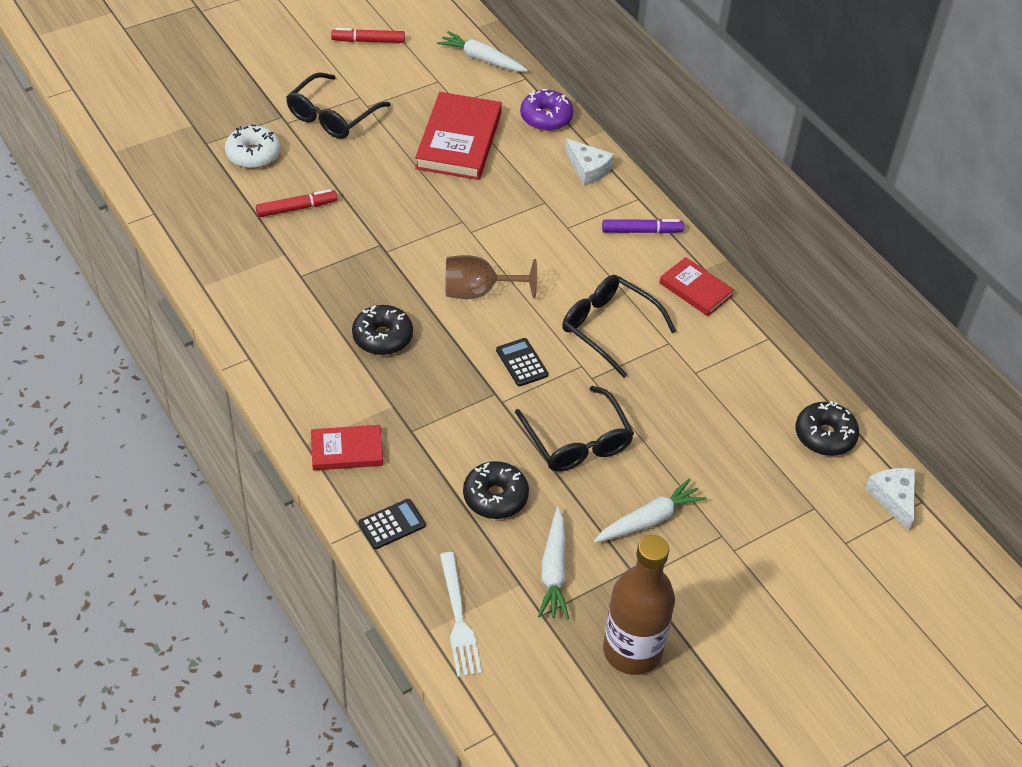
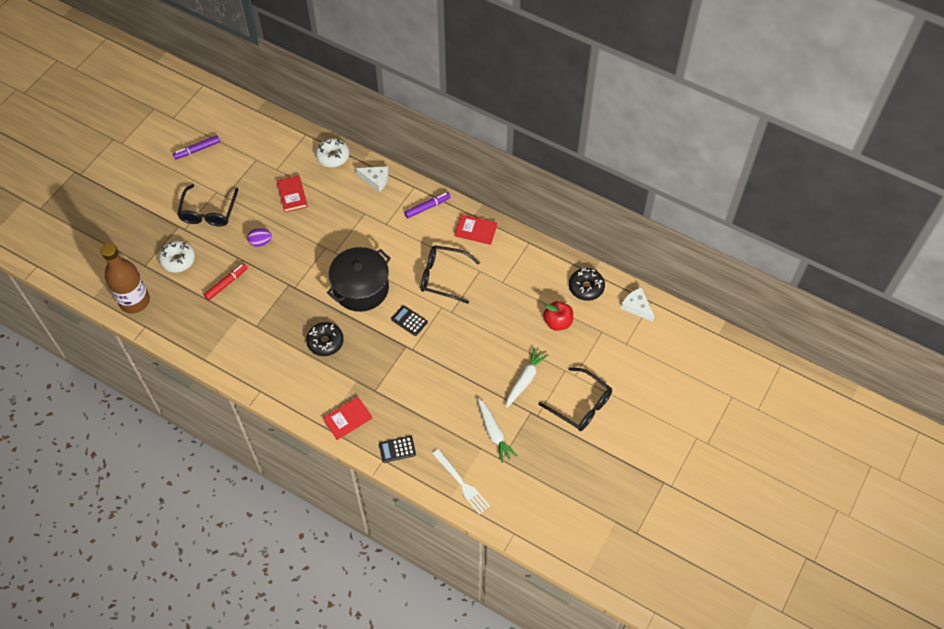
camera: 25 degrees left, 10 degrees up
(368, 41) = (197, 150): red marker -> purple marker
(377, 178) = (260, 242): none -> purple egg
(392, 524) = (397, 449): black calculator -> black calculator turned 135 degrees counterclockwise
(458, 141) = (292, 195): red book -> red book, size x0.57
(478, 292) = (361, 288): brown goblet -> black pot
(482, 59) = (273, 132): white carrot -> none
(495, 497) = (441, 406): black donut -> none
(546, 118) = (333, 156): purple donut -> white donut
(577, 441) = (464, 353): black glasses -> black glasses (580, 405)
(632, 650) = (555, 455): brown bottle -> brown bottle (134, 301)
(750, 463) = (557, 322): none -> red apple

